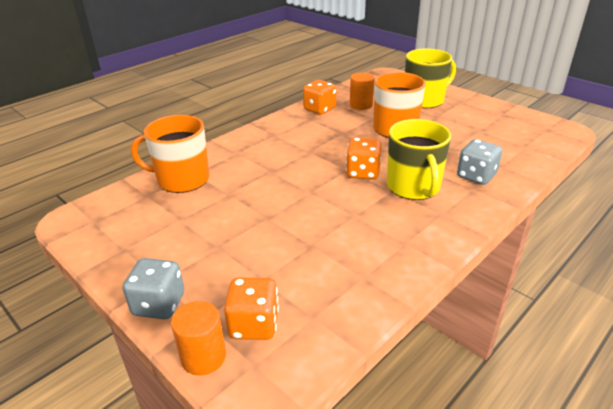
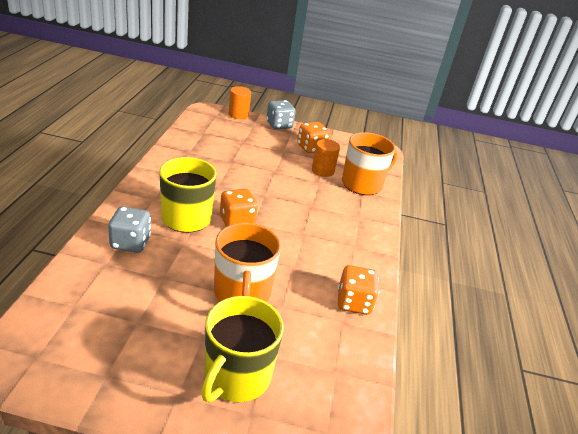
camera: 140 degrees right, 0 degrees up
(254, 325) = (228, 126): orange dice -> orange dice (311, 148)
(361, 105) = (314, 330): orange cylinder -> orange cylinder (323, 170)

